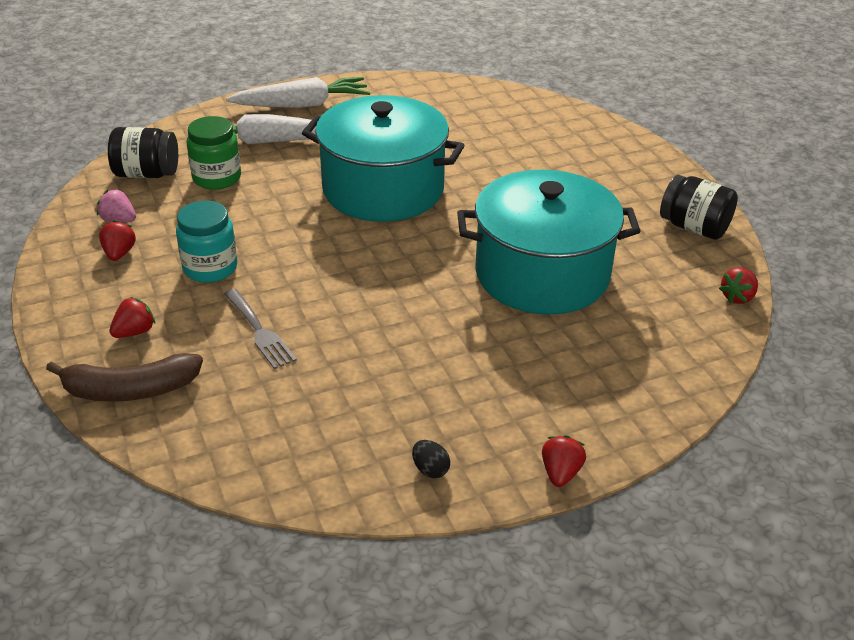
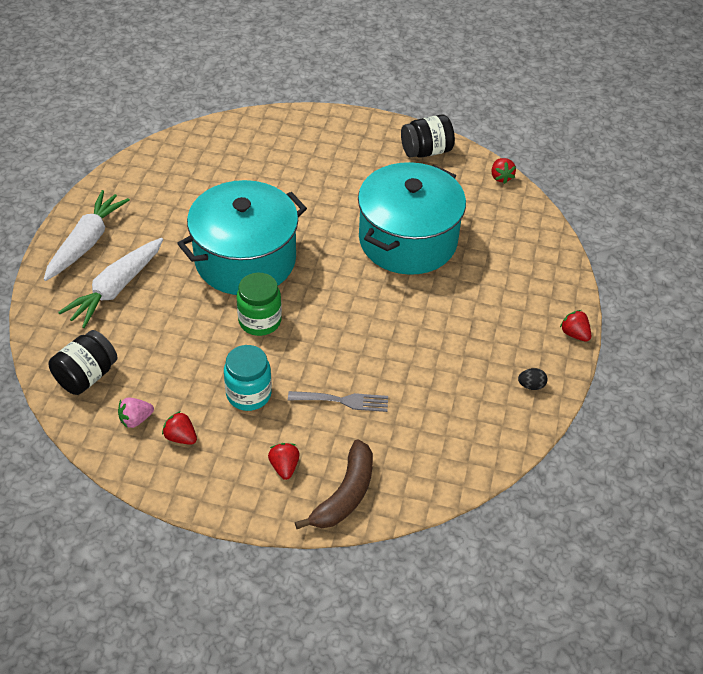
camera: 55 degrees left, 10 degrees up
(217, 178) = (137, 338): green jar -> green jar (260, 321)

